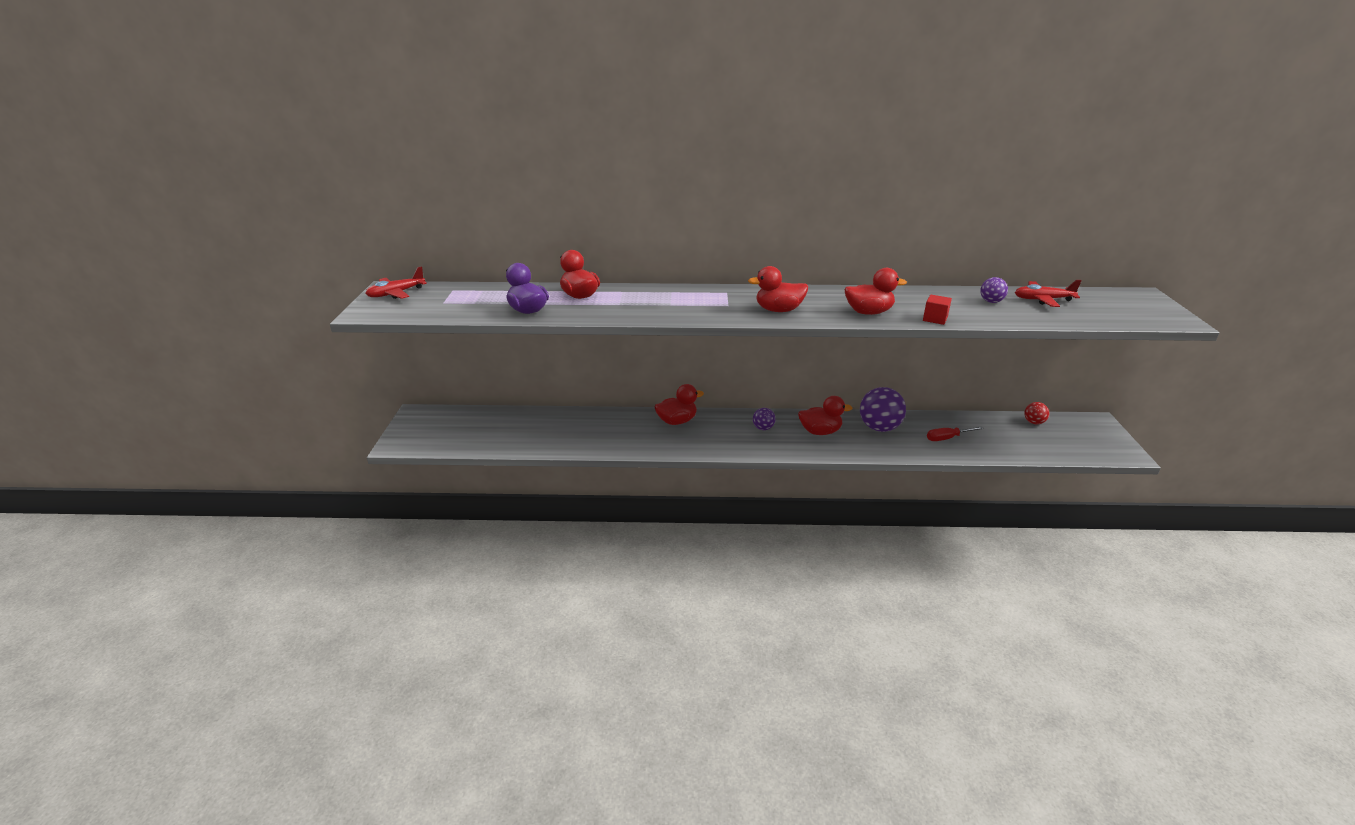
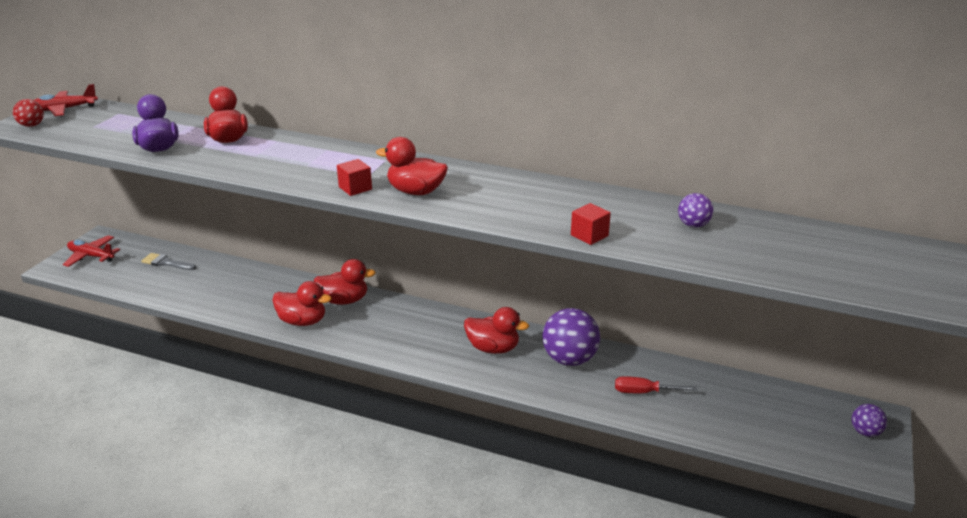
camera: 20 degrees right, 0 degrees up
(497, 422) = (166, 263): none -> grey brush
(730, 315) = (355, 188): none -> red cube
(763, 428) = (431, 329): purple ball -> purple ball (865, 432)
(868, 312) = (517, 212): red duck -> red duck (302, 321)
(1033, 422) = (783, 397): red ball -> red ball (32, 125)
(1043, 300) = (769, 234): red plane -> red plane (91, 256)

